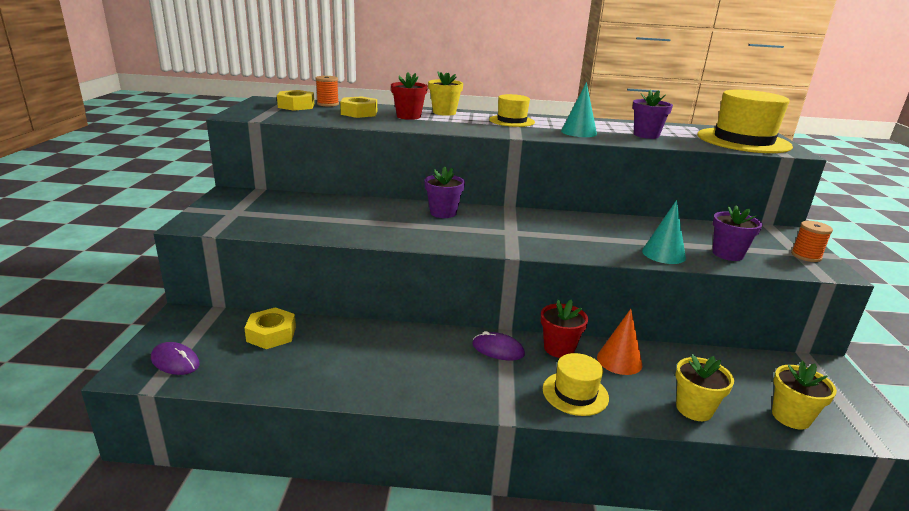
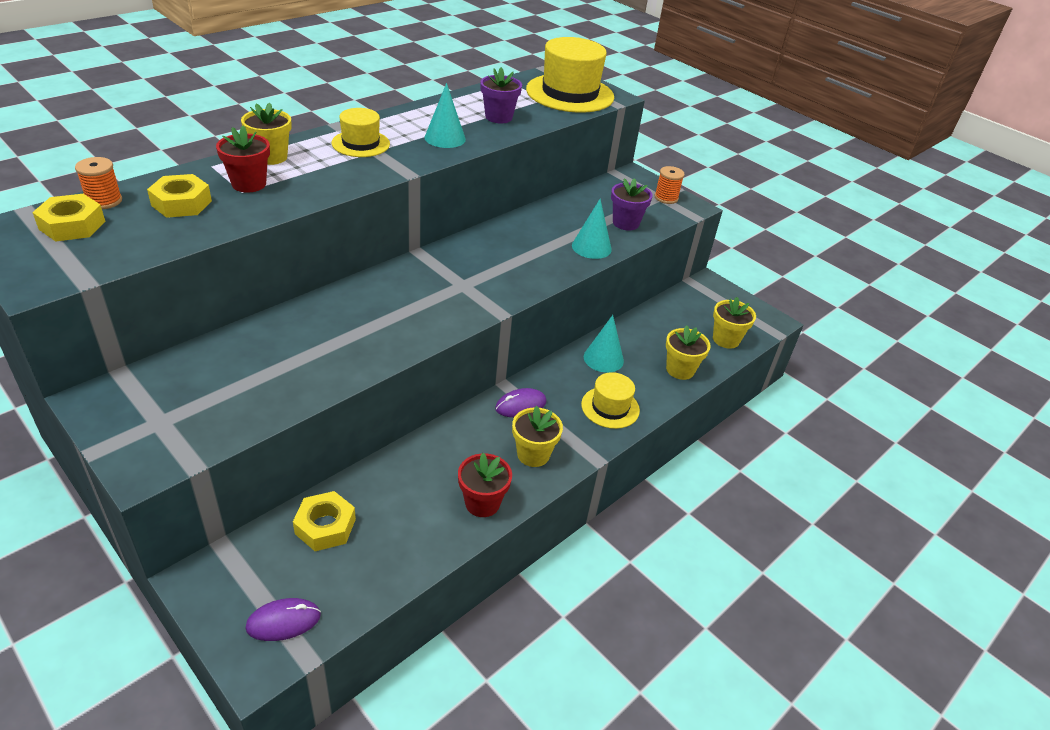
camera: 50 degrees left, 15 degrees up
(443, 213) = (374, 292): purple flower pot -> none
(459, 382) = (533, 454): none -> yellow flower pot
(559, 348) = (557, 374): red flower pot -> red flower pot (482, 503)
(619, 360) = (603, 358): orange cone -> turquoise cone

